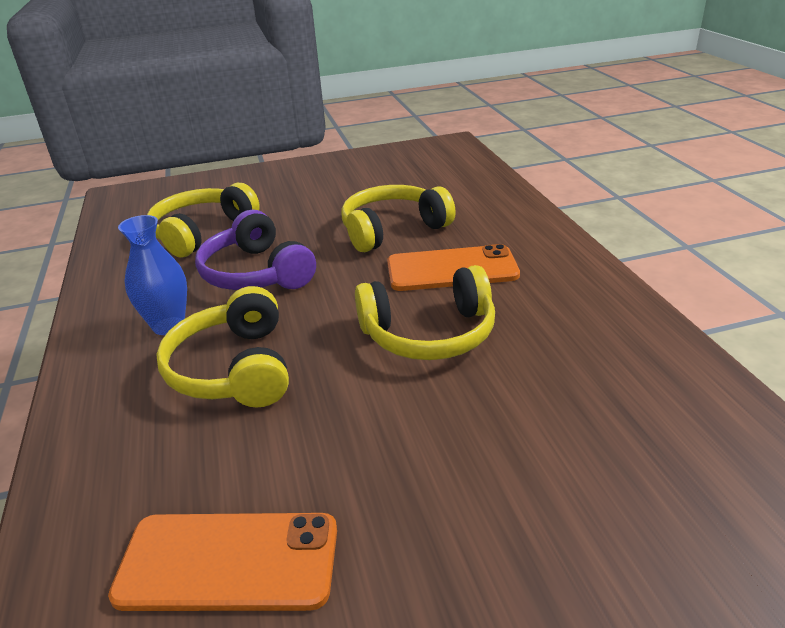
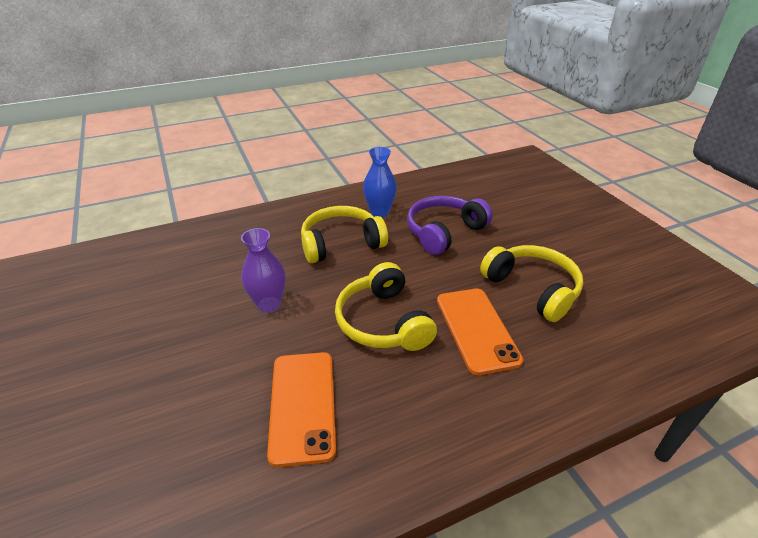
camera: 80 degrees right, 5 degrees up
(202, 232) = (490, 199): yellow headphones -> none
(228, 562) = (207, 269): orange phone -> orange phone (302, 405)
(368, 451) = (269, 304): none -> purple vase

